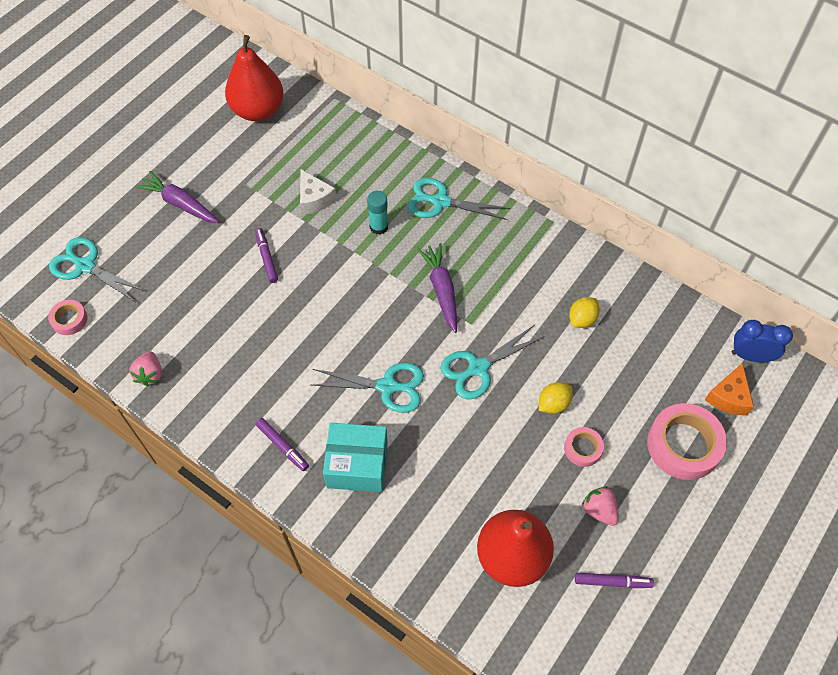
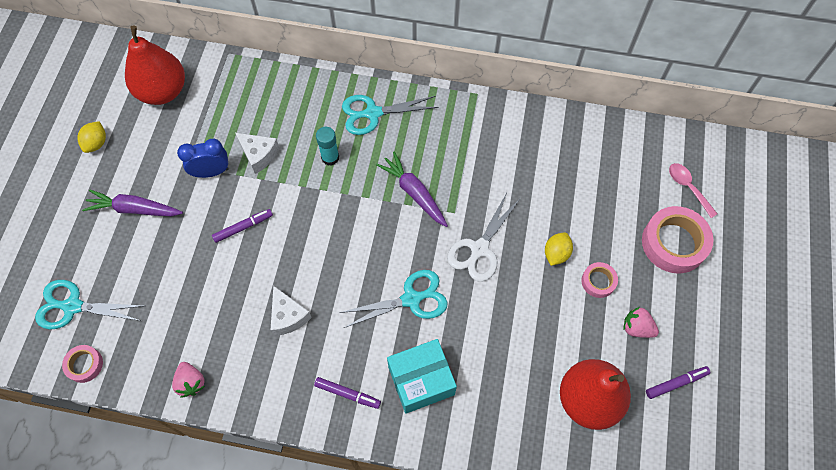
camera: 25 degrees left, 5 degrees up
(265, 353) = (288, 316): none -> white cheese
(266, 258) = (243, 227): purple marker -> purple marker turned 105 degrees clockwise
(478, 368) = (479, 249): turquoise scissors -> white scissors
(582, 319) = (543, 170): yellow lemon -> yellow lemon (96, 143)
(728, 397) = (688, 187): orange cheese -> pink spoon
(750, 356) = (687, 146): blue clock -> blue clock (211, 172)

